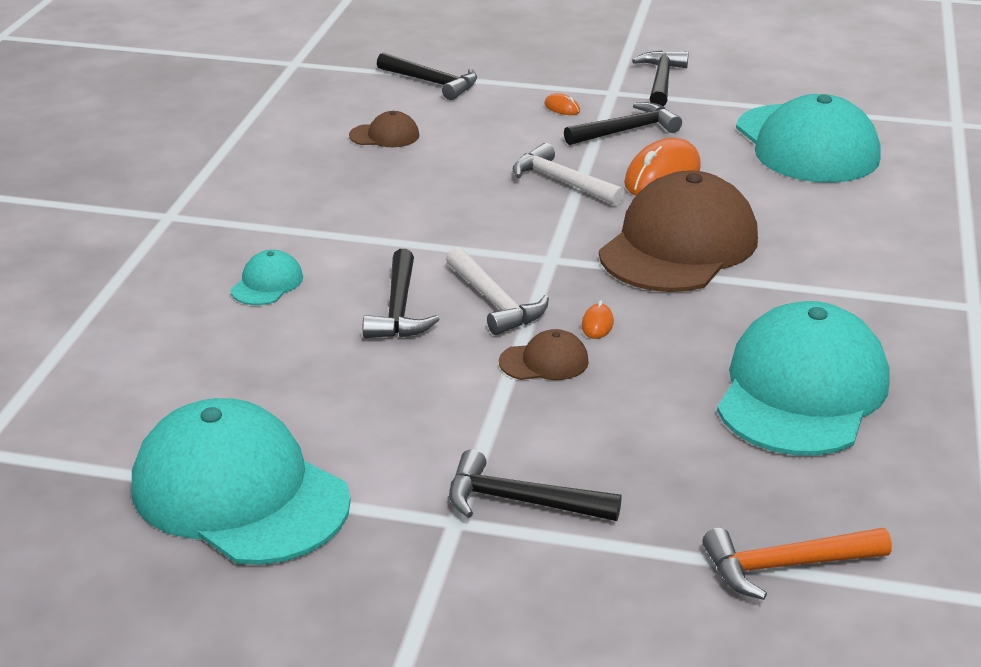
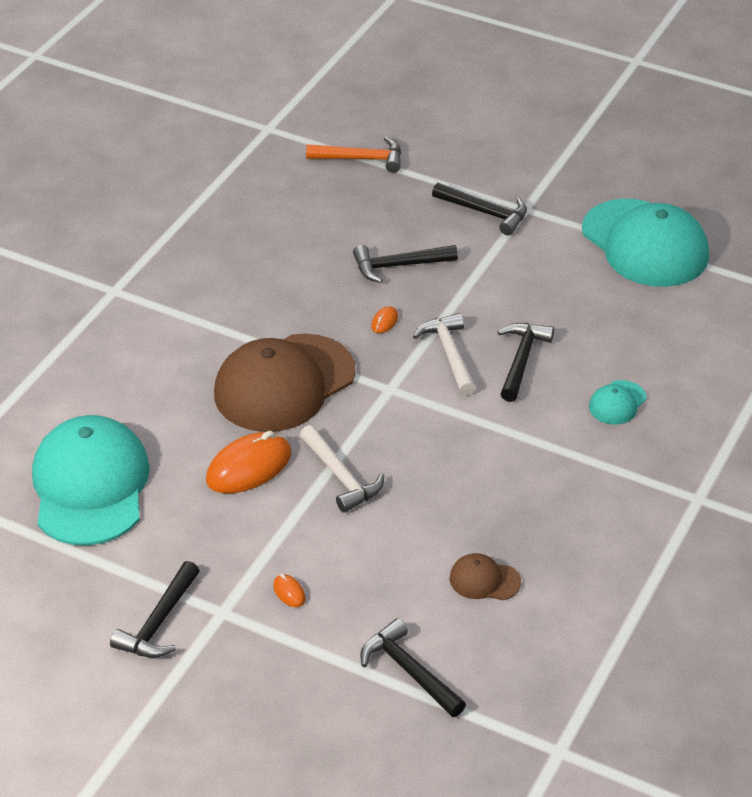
camera: 165 degrees left, 10 degrees up
(544, 362) = (434, 298): brown cap -> none
(626, 131) = (244, 541): black hammer -> black hammer (399, 266)
(802, 391) = (281, 250): turquoise cap -> none

